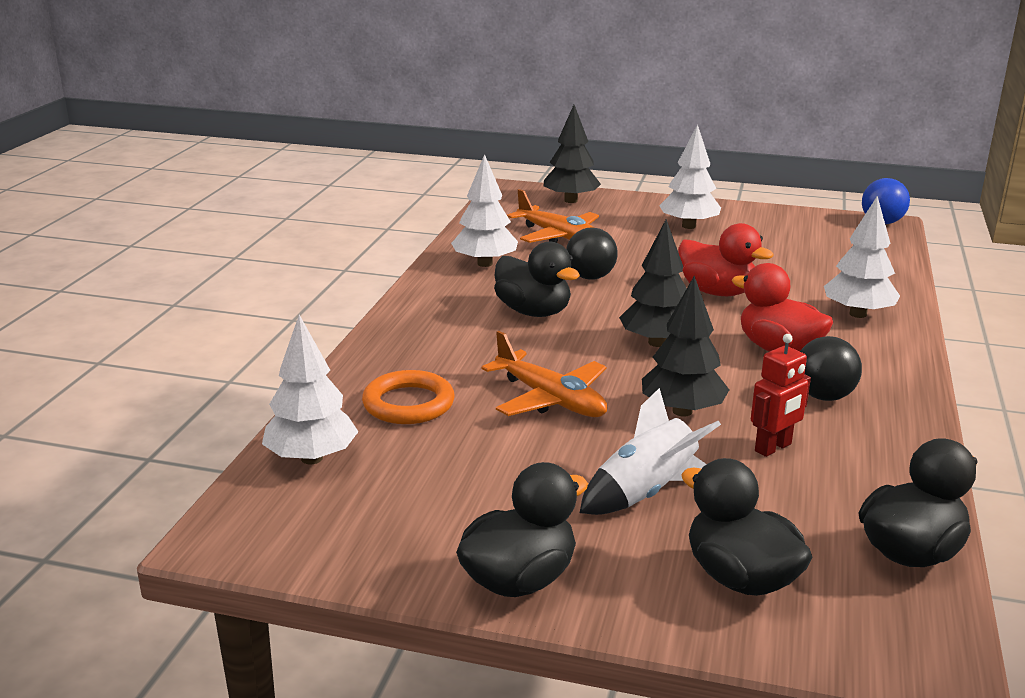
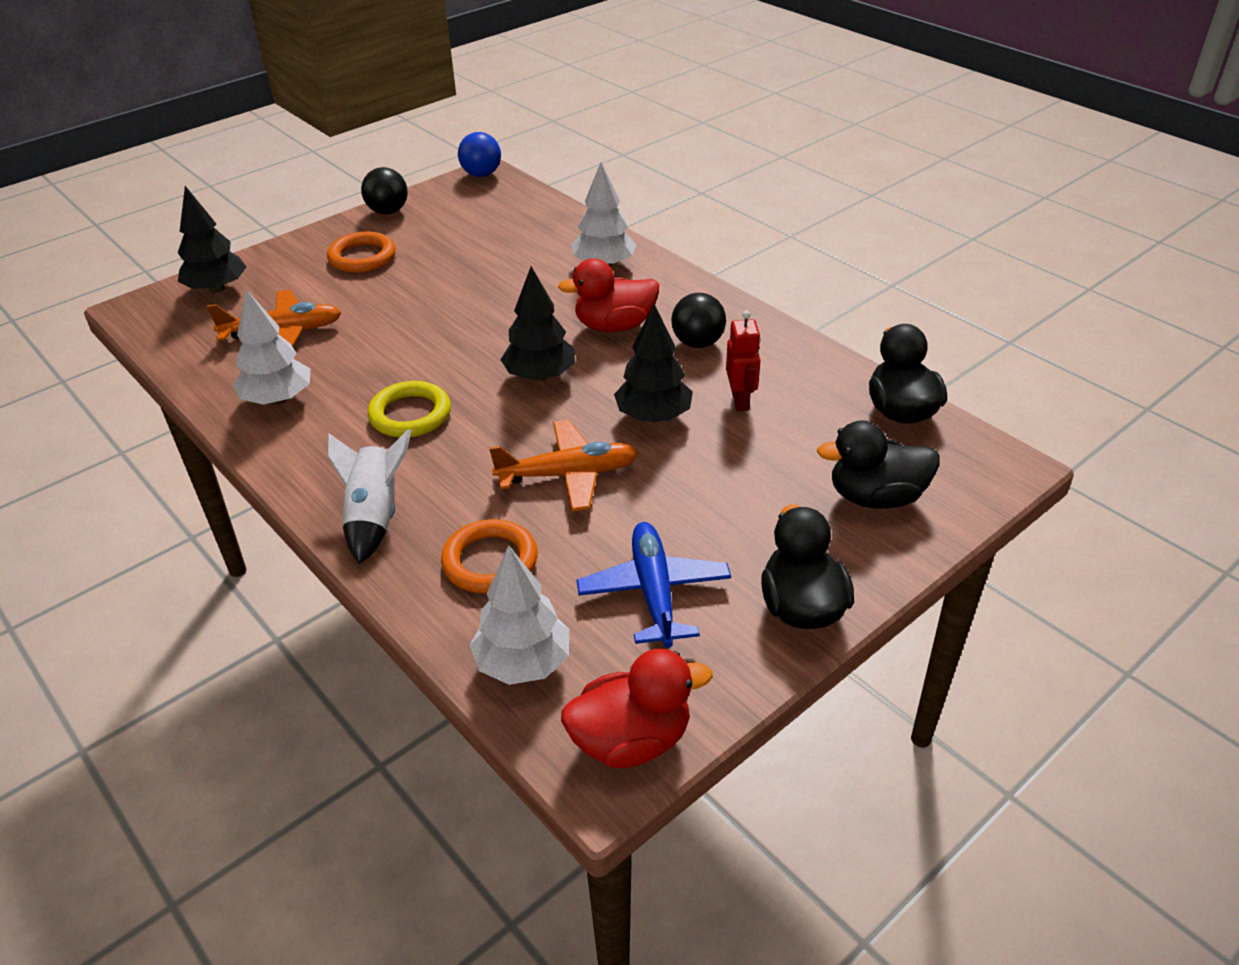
camera: 55 degrees left, 15 degrees up
(453, 490) = (654, 592): none -> blue plane
(533, 312) = (410, 414): black duck -> yellow ring
(590, 277) = (386, 353): black ball -> black ball (388, 211)
(645, 493) = (745, 490): white rocket -> white rocket (375, 517)
(688, 226) = (362, 257): white tree -> orange ring
(717, 292) = (495, 305): red duck -> red duck (631, 740)

